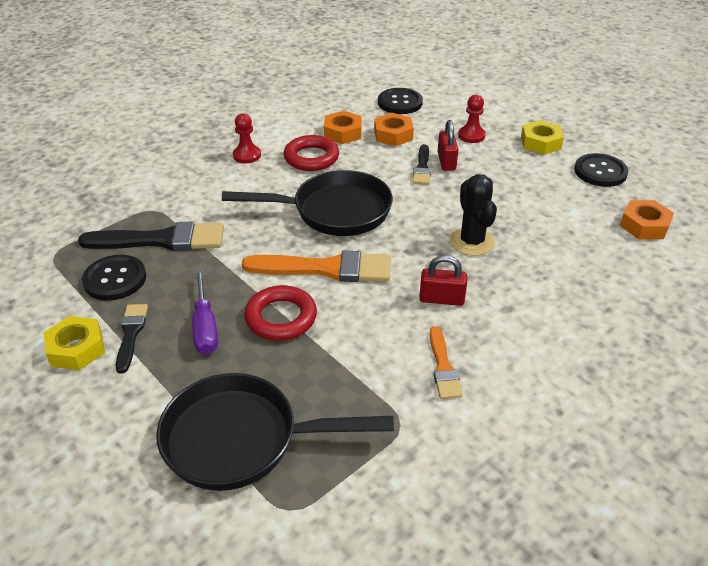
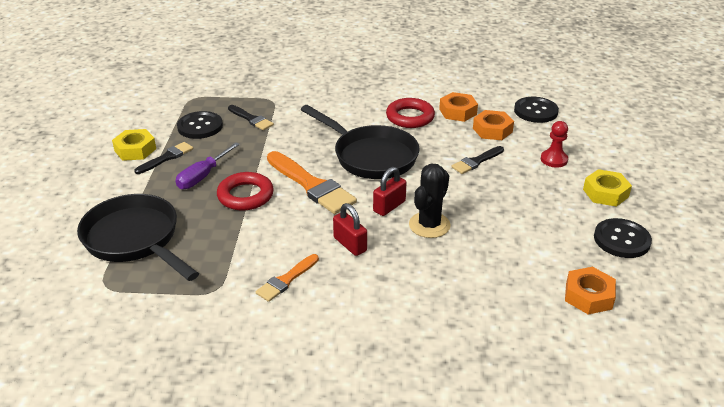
camera: 45 degrees right, 5 degrees down
(161, 240) = (251, 119): black brush -> black brush, size x0.55
(247, 155) = (372, 96): red pawn -> none
(446, 161) = (501, 167): red padlock -> red padlock (389, 206)

